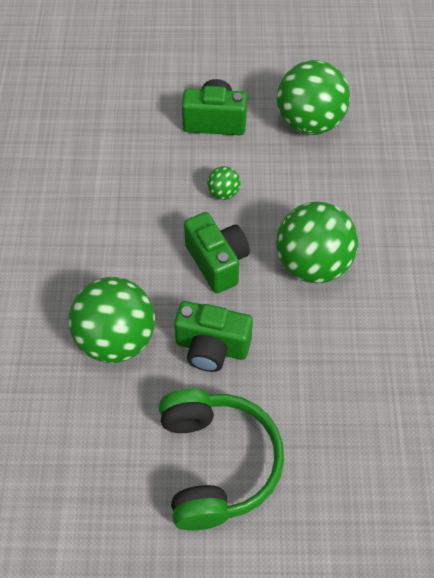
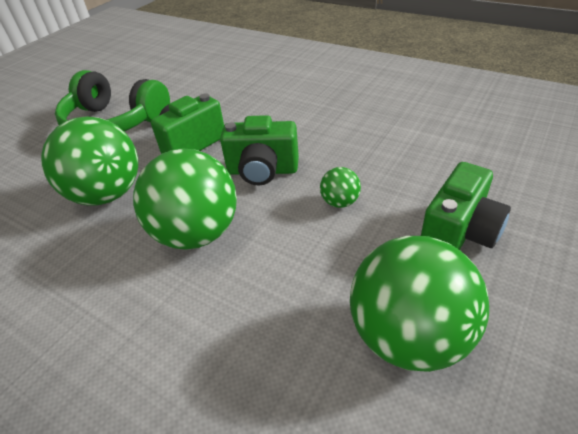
camera: 125 degrees right, 15 degrees down
(116, 339) = (246, 106): green ball -> green ball (107, 194)

